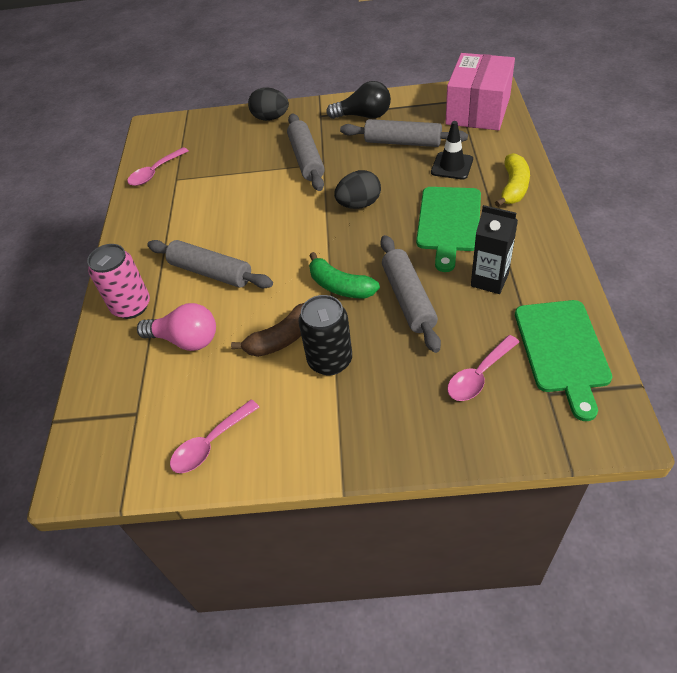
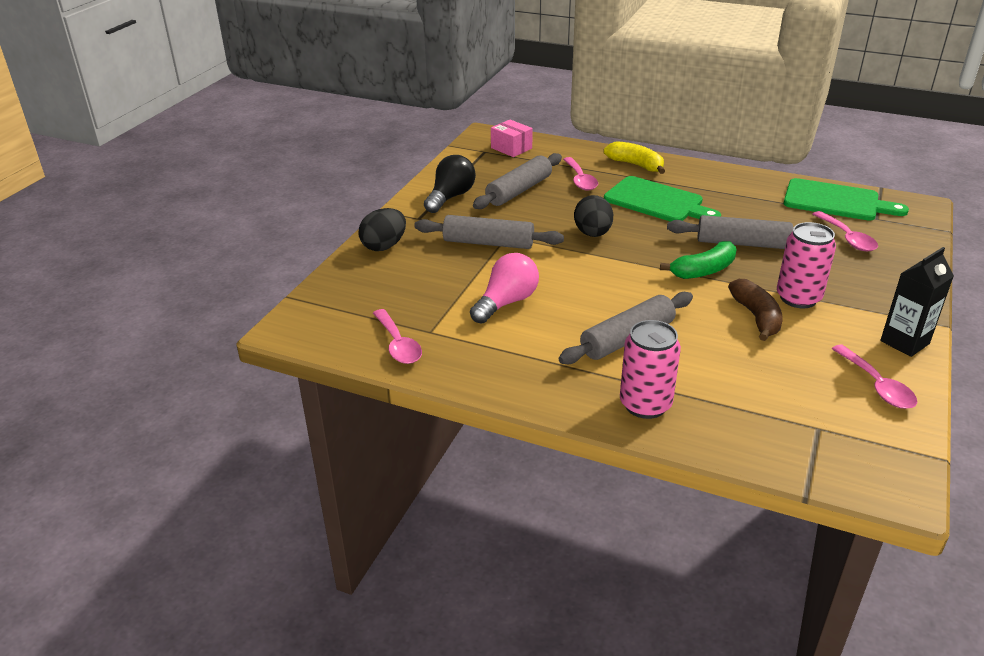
camera: 70 degrees left, 15 degrees down
(186, 340) = (724, 375): pink light bulb -> pink light bulb (506, 302)
(330, 360) = (798, 298): black can -> pink can
(452, 166) = (580, 180): black traffic cone -> pink spoon
(478, 110) = (511, 148): pink box -> pink box, size x0.51
(489, 280) = (743, 205): black carton -> black carton (904, 342)

